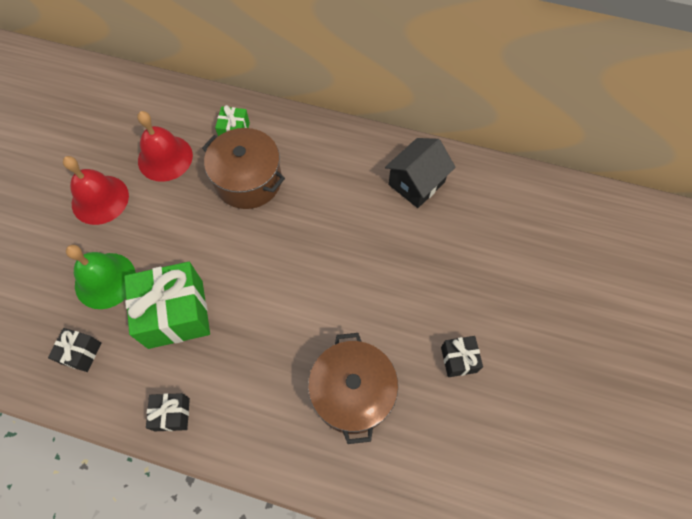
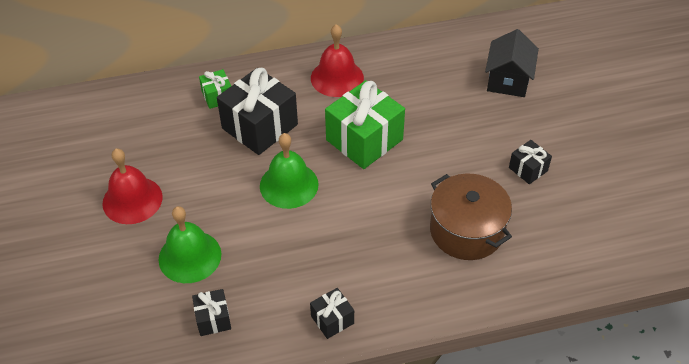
camera: 30 degrees left, 15 degrees down
(165, 158) = (168, 142): red bell -> red bell (337, 78)
(176, 314) = (275, 249): green gift -> green gift (364, 140)
(231, 254) = (289, 185): none -> green bell
(248, 180) = (260, 126): brown pot -> black gift
(416, 183) = (403, 68): black house -> black house (508, 80)

